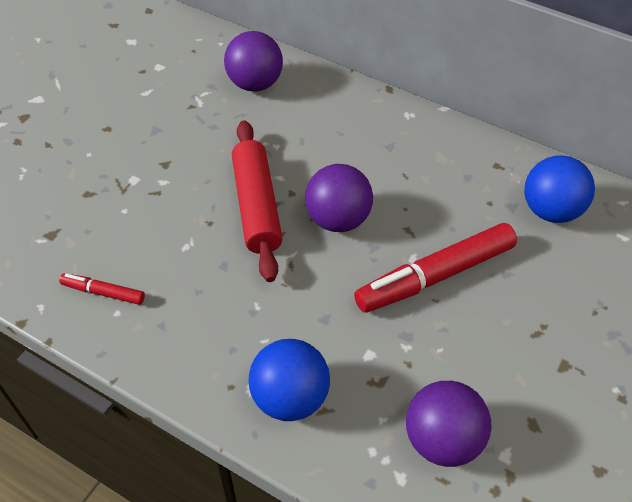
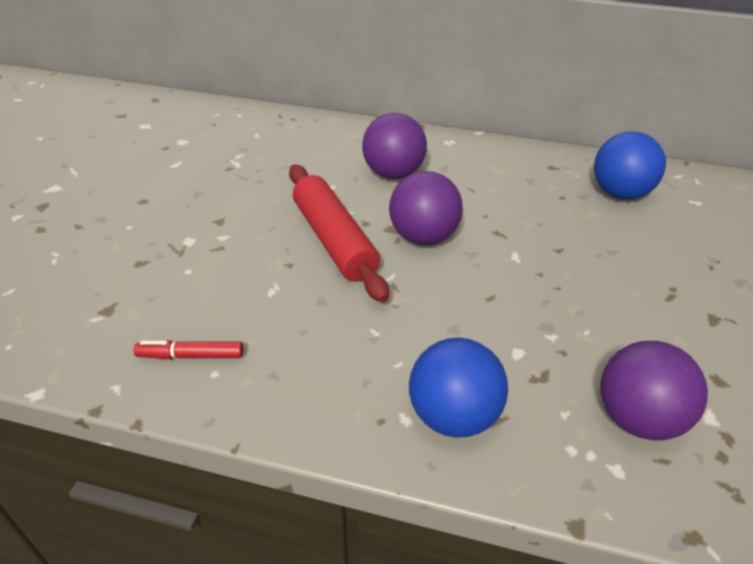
camera: 15 degrees left, 10 degrees down
(255, 84) = (288, 140): purple ball -> purple ball (393, 173)
(435, 276) = (545, 266): red marker -> none

